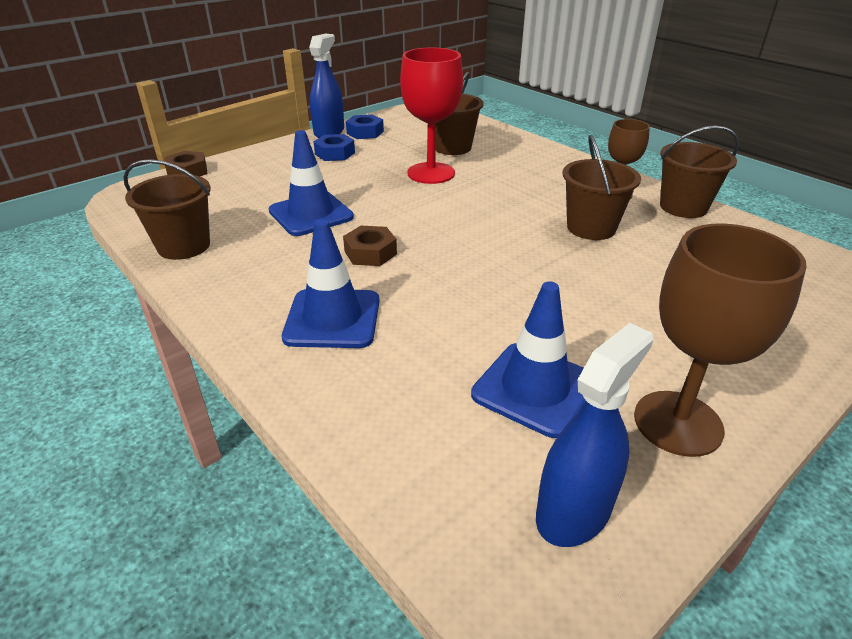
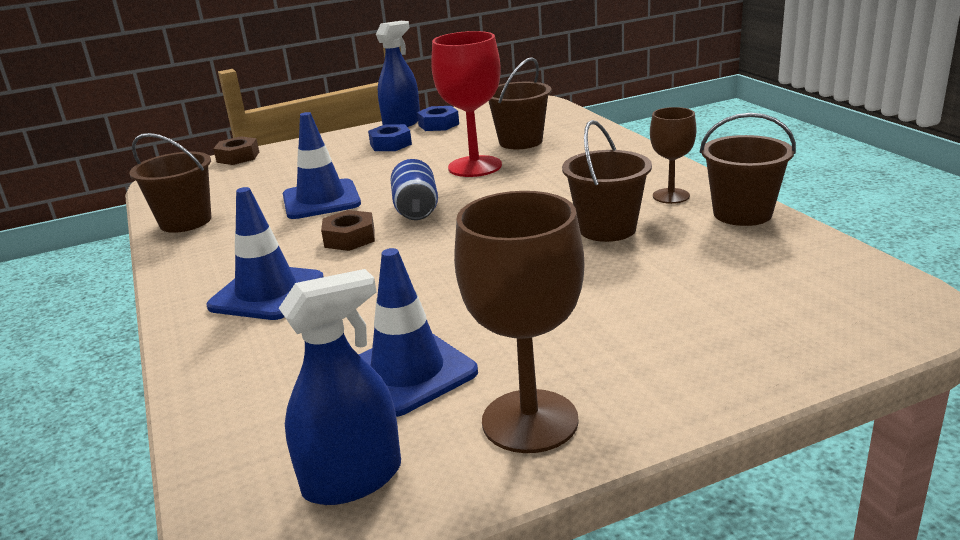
camera: 20 degrees right, 10 degrees down
(410, 218) = (416, 209): none -> blue can

